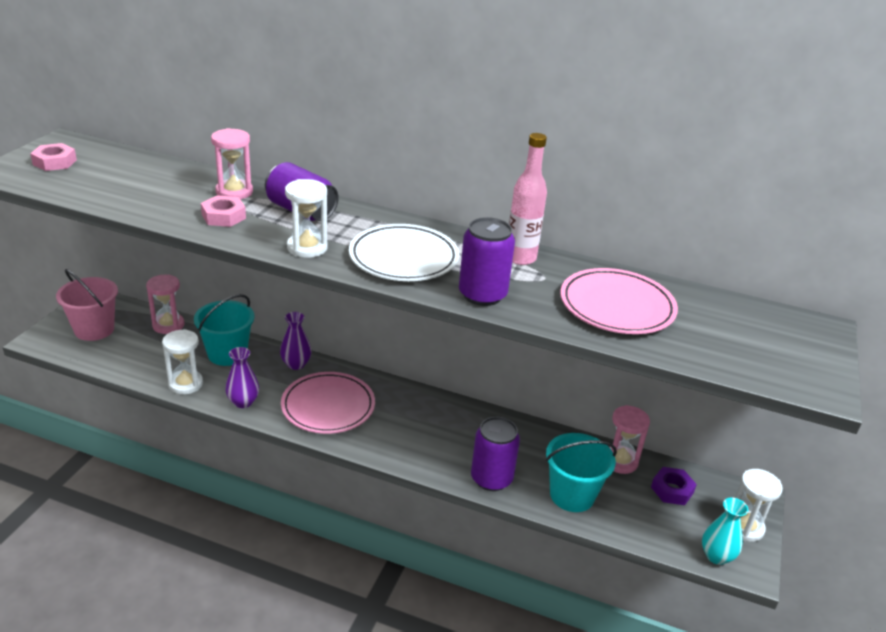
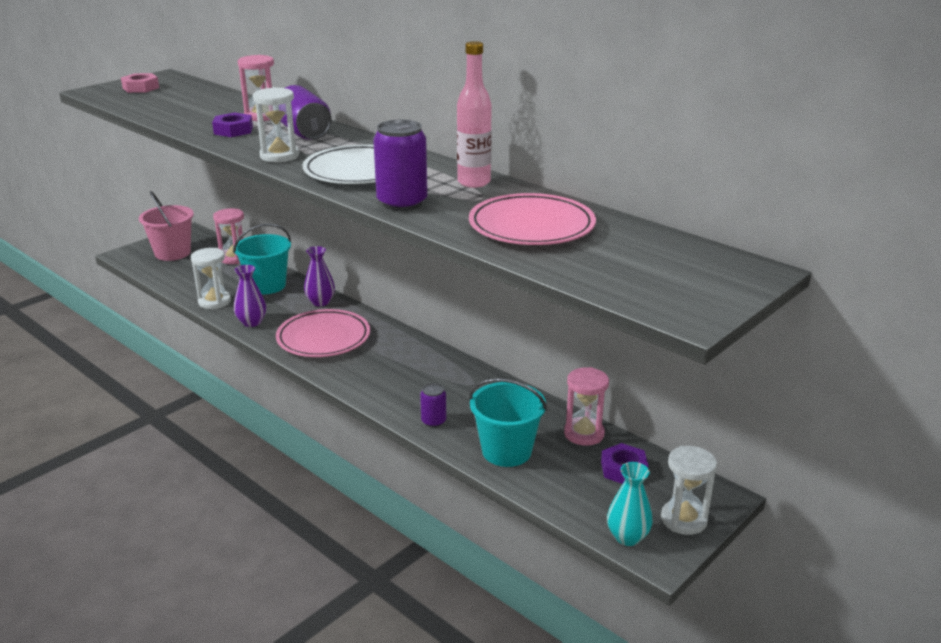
camera: 25 degrees right, 5 degrees down
(223, 216) = (233, 130): pink nut -> purple nut
(491, 478) = (433, 421): purple can -> purple can, size x0.55

